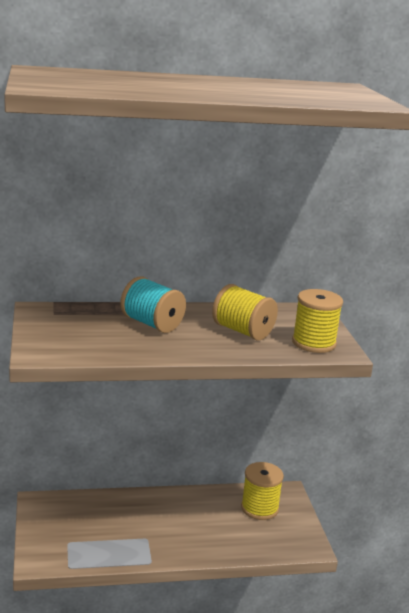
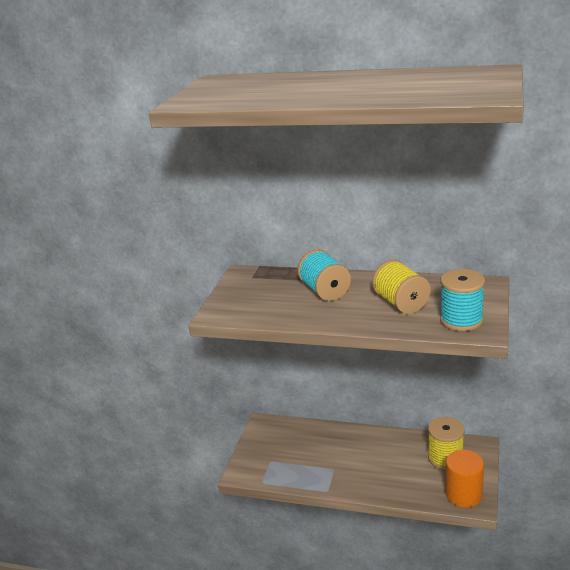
camera: 30 degrees right, 5 degrees up
(294, 540) = (463, 494): none -> orange cylinder
(313, 343) = (461, 320): yellow spool -> turquoise spool

